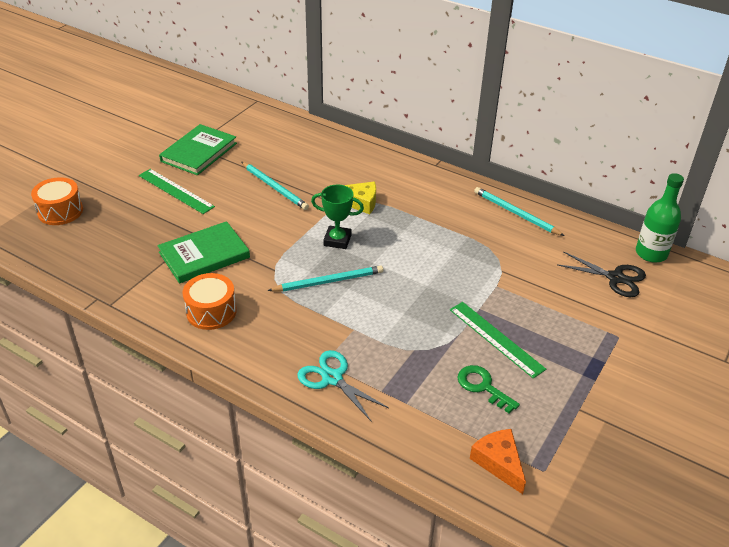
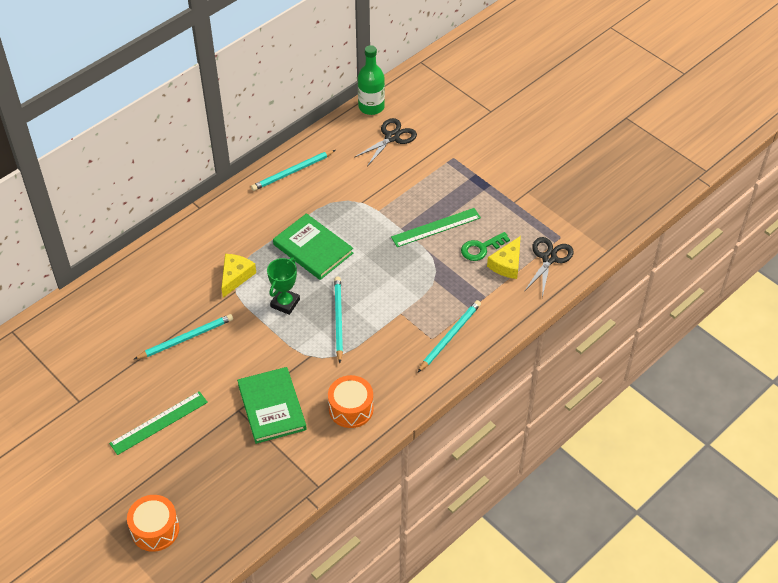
camera: 75 degrees left, 10 degrees up
(199, 152) = (95, 396): green book -> green book (313, 249)
(332, 378) = (450, 336): turquoise scissors -> turquoise pencil
(468, 417) = (507, 264): none -> yellow cheese
(498, 462) = (549, 258): orange cheese -> black scissors

